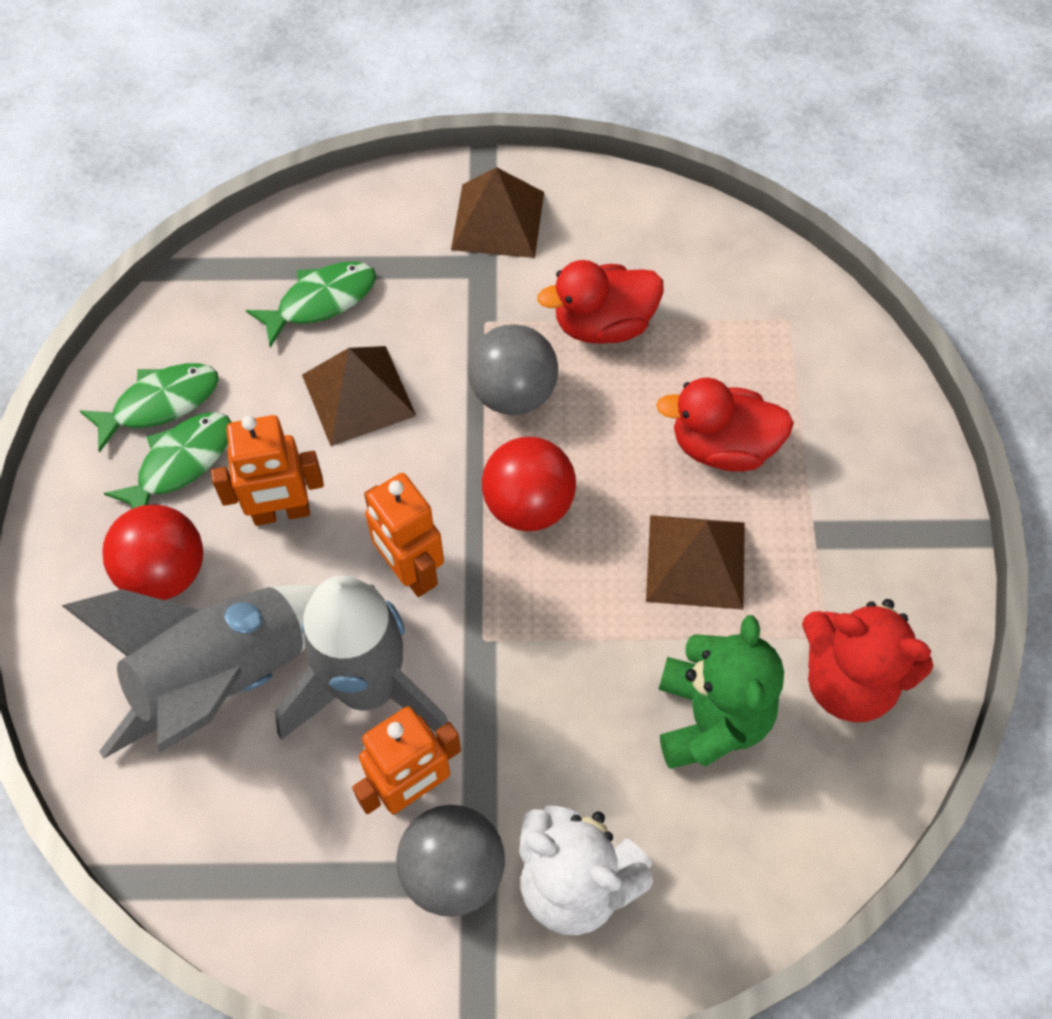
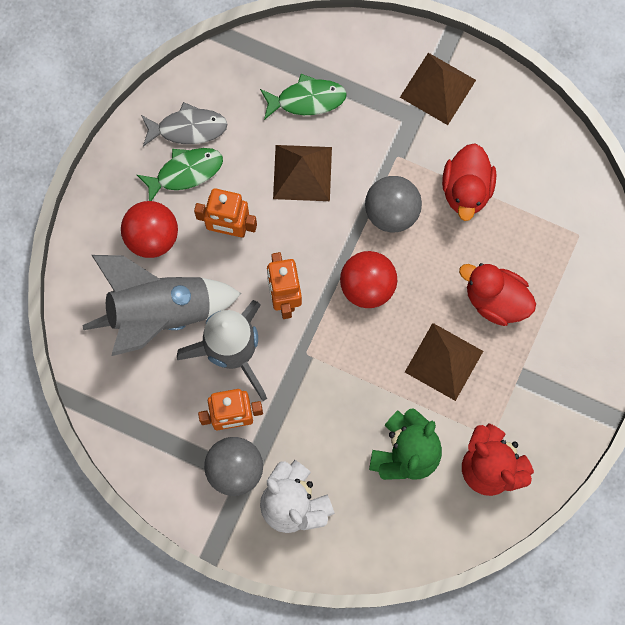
camera: 25 degrees right, 15 degrees up
(160, 403) = (188, 128): green fish -> grey fish
(603, 324) = (466, 189): red duck -> red duck turned 90 degrees counterclockwise

